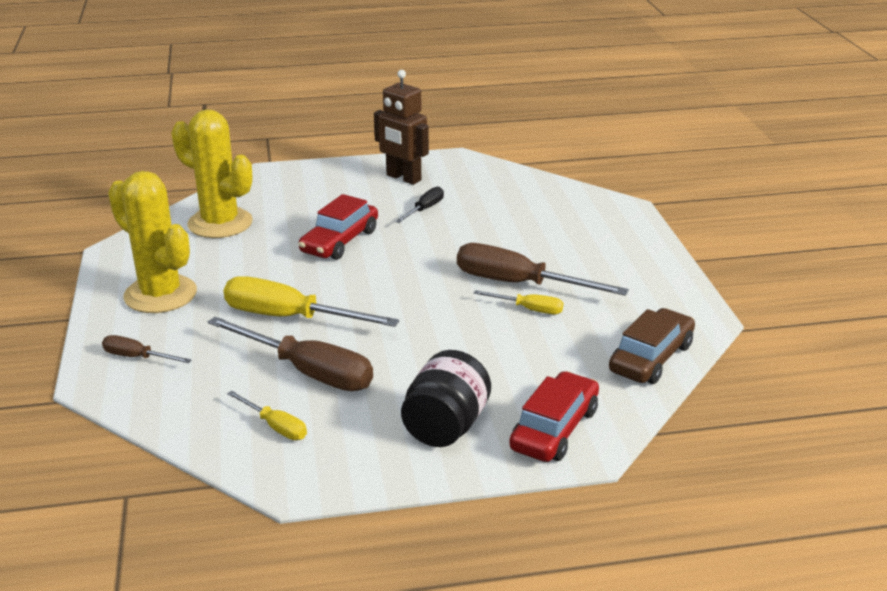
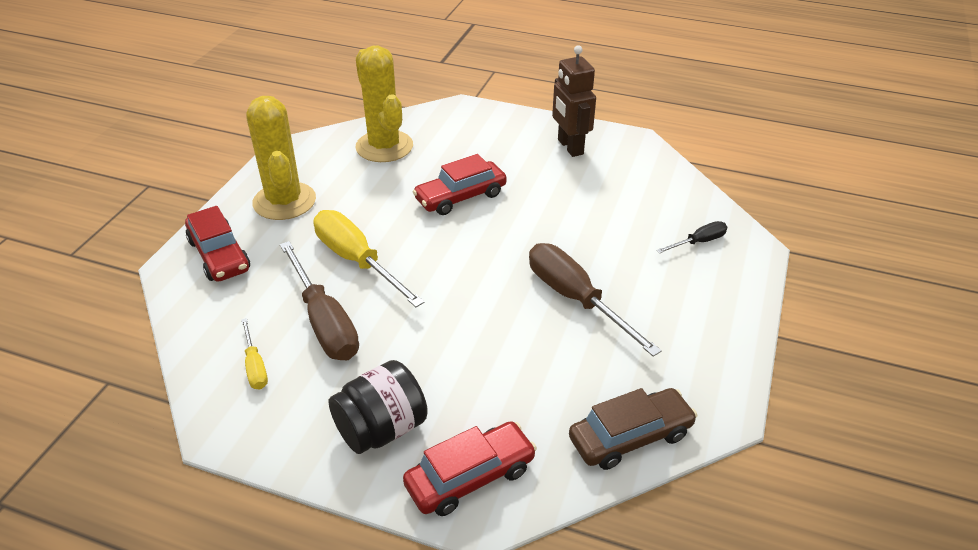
camera: 30 degrees right, 10 degrees up
(137, 357) = (219, 255): brown screwdriver -> red car
(425, 209) = (560, 187): black screwdriver -> black screwdriver (698, 242)
(529, 309) = (561, 331): yellow screwdriver -> none

